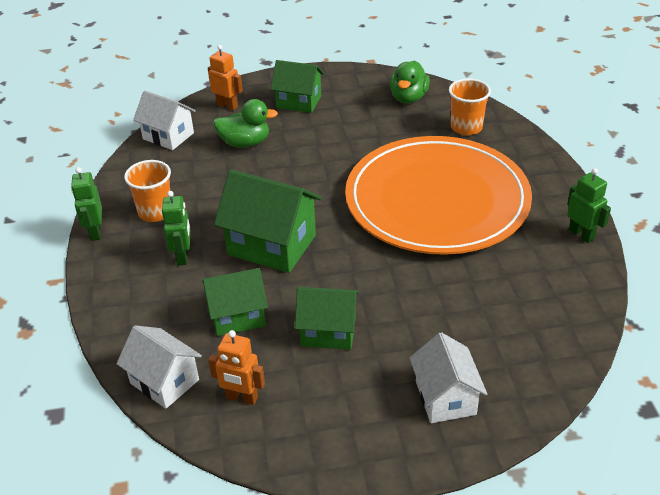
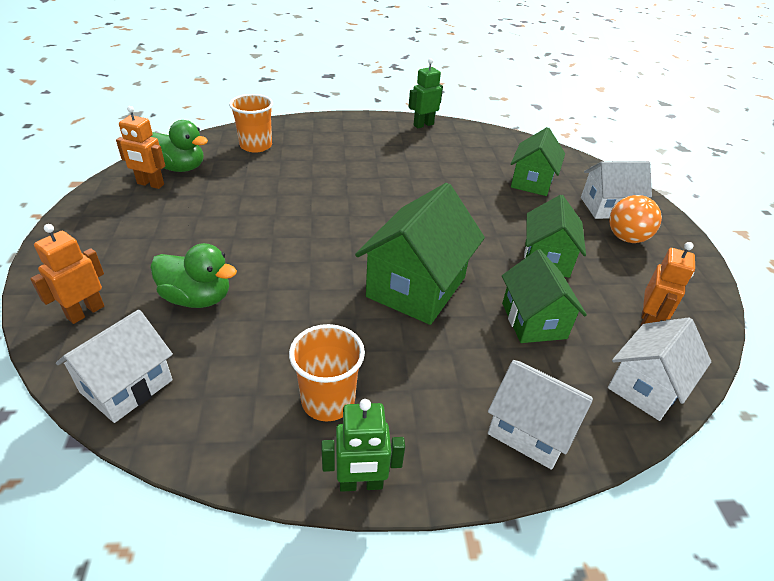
camera: 90 degrees left, 0 degrees up
(126, 307) = (530, 430): none -> white house
(183, 256) = (430, 368): green robot -> none
(245, 143) = (197, 298): green duck -> green duck turned 105 degrees clockwise
(299, 102) = (128, 243): green house -> green house (532, 182)
(378, 91) = (150, 184): none -> orange robot
(382, 406) = (626, 238): none -> orange ball
(437, 200) = (364, 177): orange plate -> none

